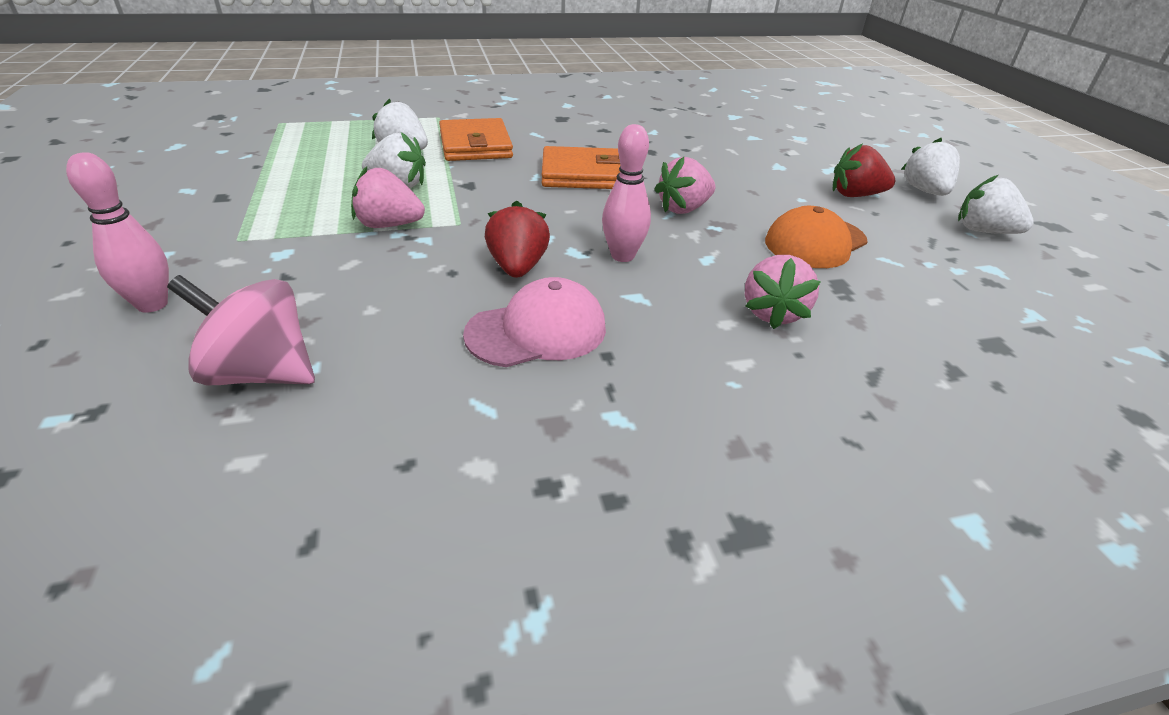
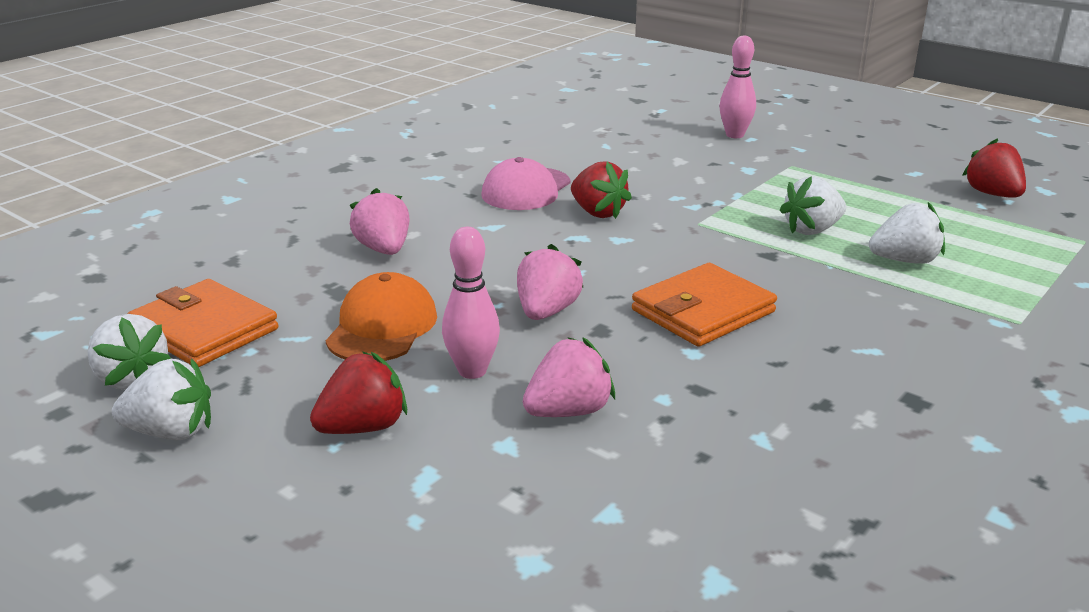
camera: 145 degrees right, 10 degrees down
(213, 156) = (992, 194): none -> red strawberry
(260, 373) = (622, 137): pink spinning top -> none
(389, 225) = (736, 203): pink strawberry -> pink strawberry (568, 411)
(475, 145) = (874, 298): orange wallet -> orange wallet (204, 329)
(622, 256) = (539, 247): pink bowling pin -> pink bowling pin (472, 371)
(925, 191) = (255, 490): white strawberry -> white strawberry (132, 379)

